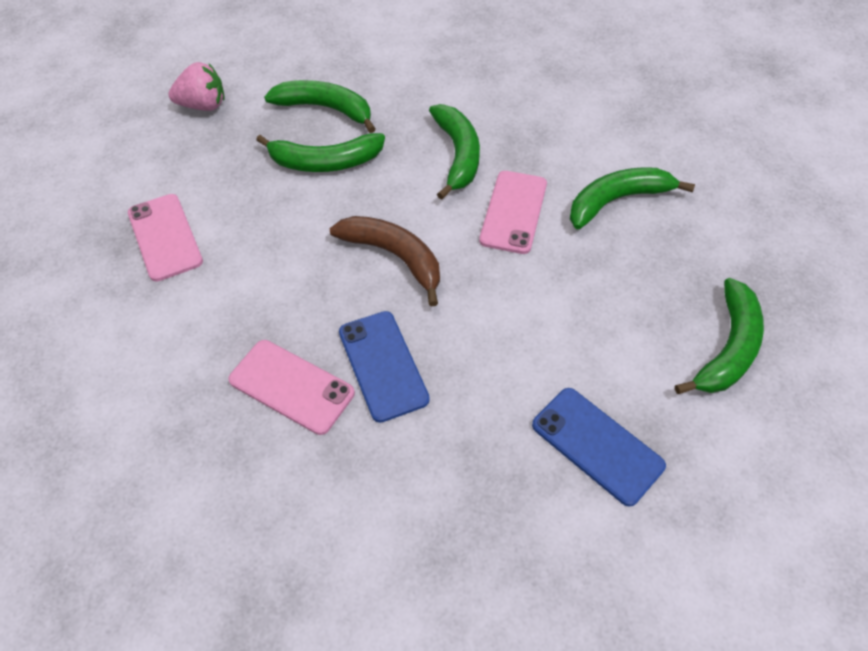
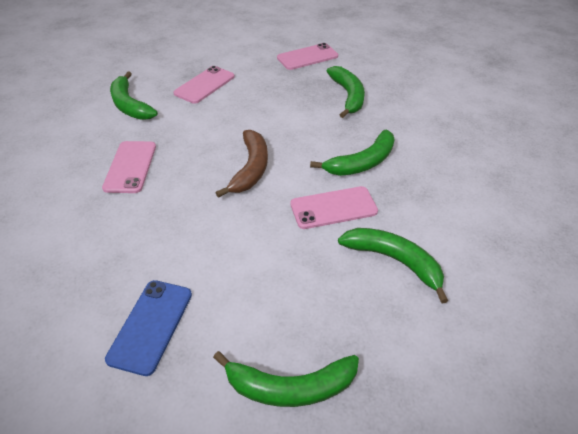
camera: 60 degrees right, 10 degrees down
(203, 106) = (307, 57): pink strawberry -> pink phone
(325, 162) = (304, 113): green banana -> green banana (129, 105)
(383, 365) = (164, 196): blue phone -> none

